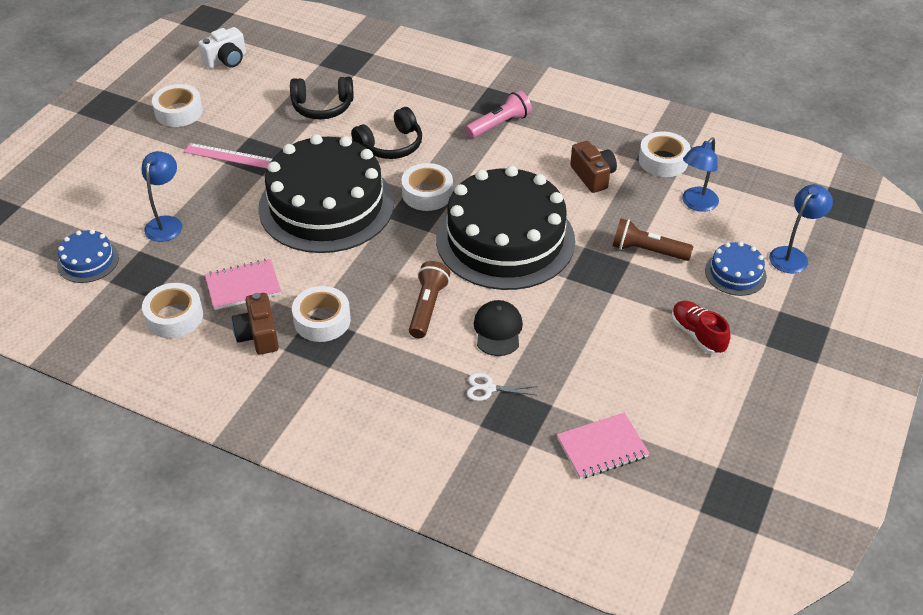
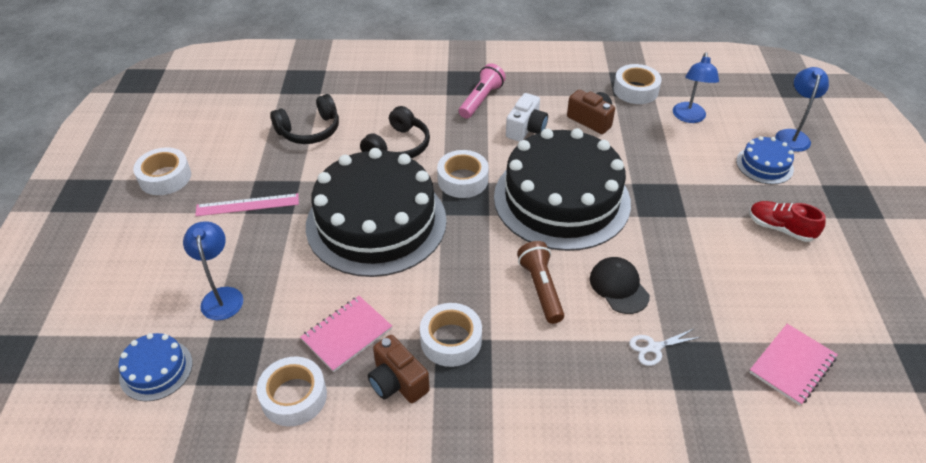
camera: 25 degrees left, 0 degrees up
(226, 60) = (185, 114): white camera -> white camera (526, 129)
(647, 251) = (683, 169): brown flashlight -> none

